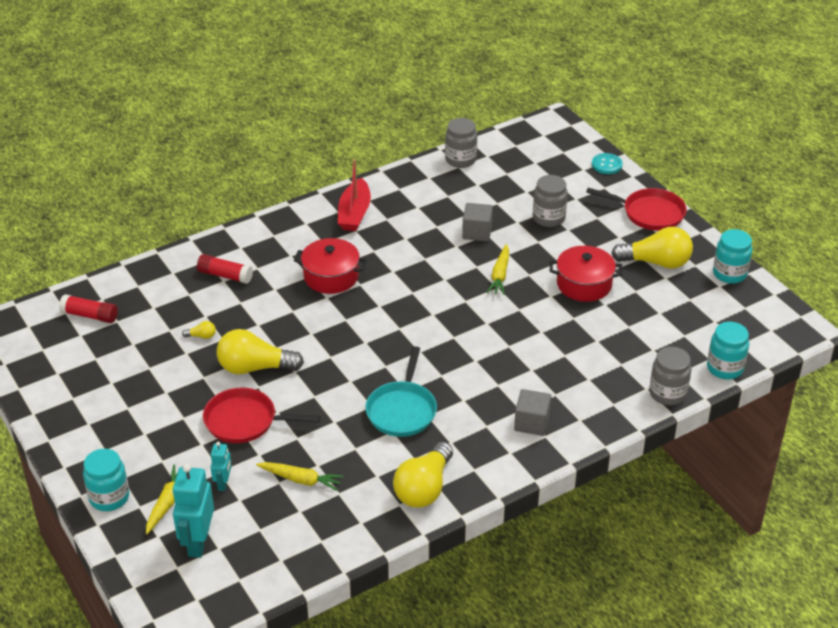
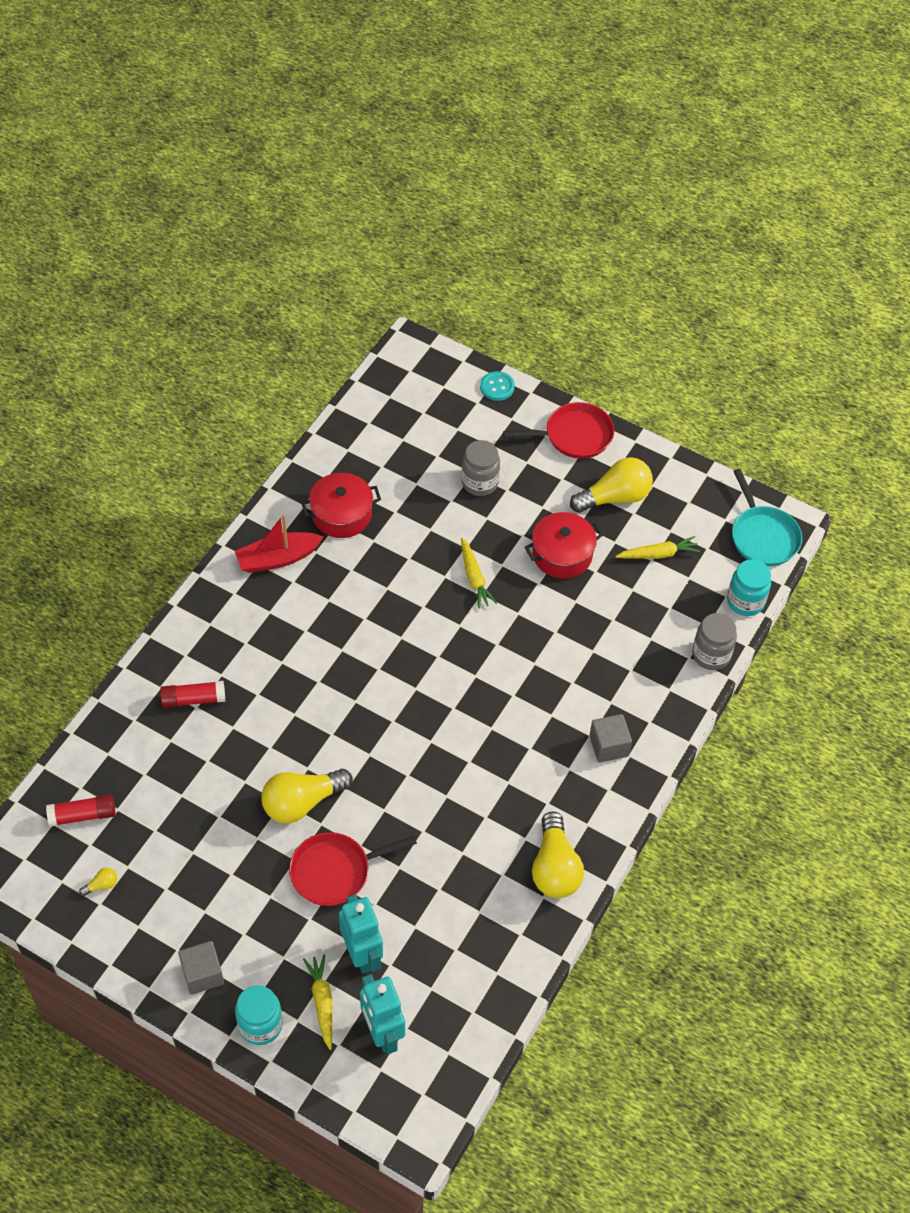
camera: 30 degrees left, 15 degrees up
(201, 336) = (221, 788): yellow light bulb -> yellow light bulb (101, 885)
(223, 483) = (362, 954): turquoise robot -> turquoise robot, size x1.83
(301, 480) = (434, 914): yellow carrot -> yellow carrot (658, 554)
(331, 276) = (306, 653): red pot -> red pot (342, 515)
(354, 213) = (278, 558): red boat -> red boat turned 90 degrees clockwise
(402, 410) = (479, 787): turquoise pan -> turquoise pan (763, 536)
(460, 160) = (344, 439): grey jar -> none
(477, 232) = (419, 531): grey cube -> grey cube (202, 974)
(729, 274) = (690, 483): turquoise jar -> none

